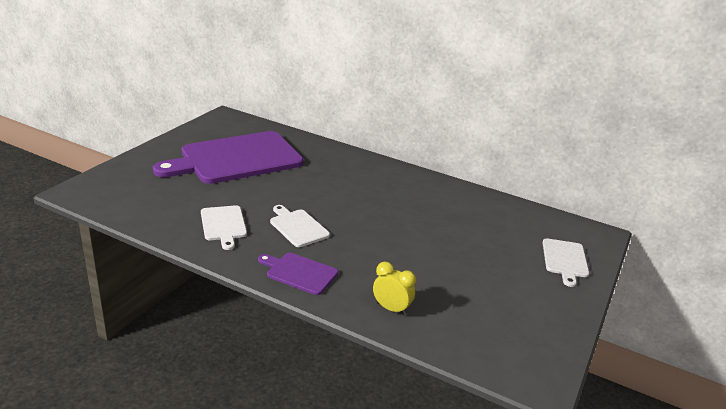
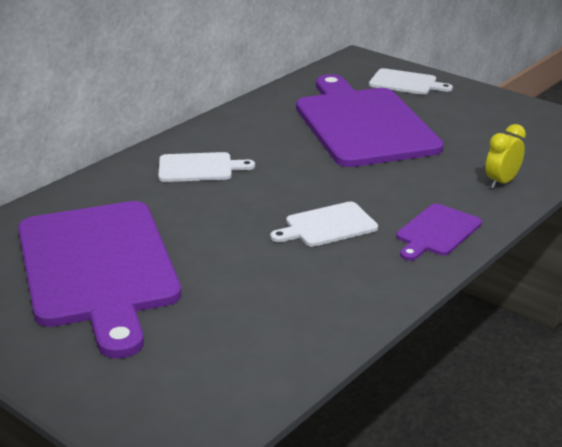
camera: 75 degrees left, 0 degrees up
(223, 225) = (316, 285): white cutting board -> white cutting board (199, 168)
(464, 238) = (363, 124): none -> purple cutting board

